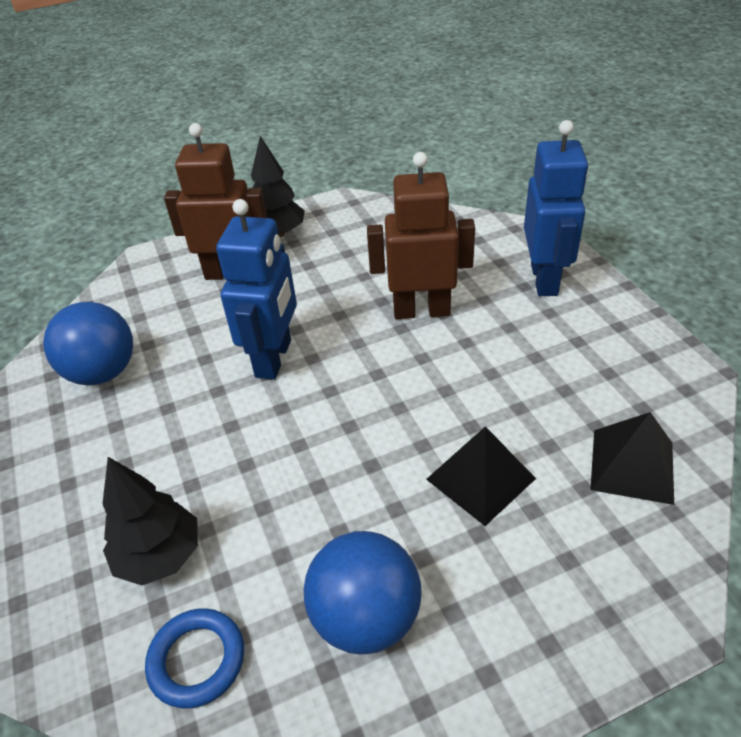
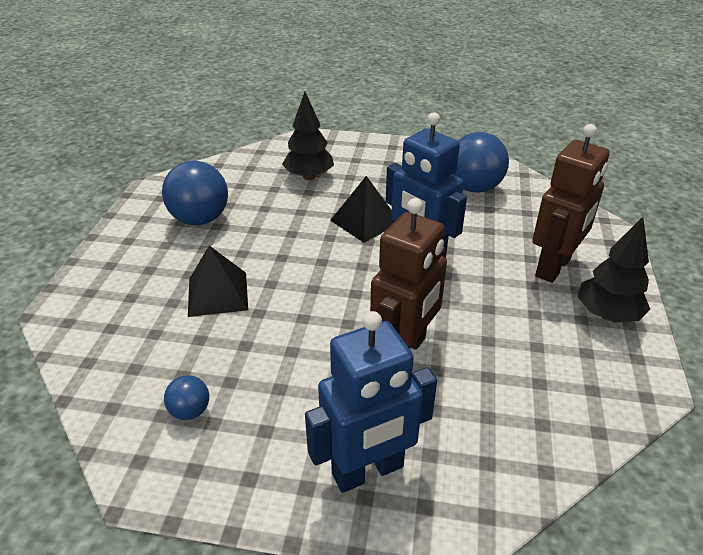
camera: 120 degrees right, 5 degrees down
(197, 660) = (244, 173): blue ring -> none
(545, 279) = (368, 471): blue robot -> blue robot turned 60 degrees counterclockwise
(617, 393) = (190, 411): none -> blue ball
(632, 465) = (135, 368): black pyramid -> black pyramid (365, 221)

